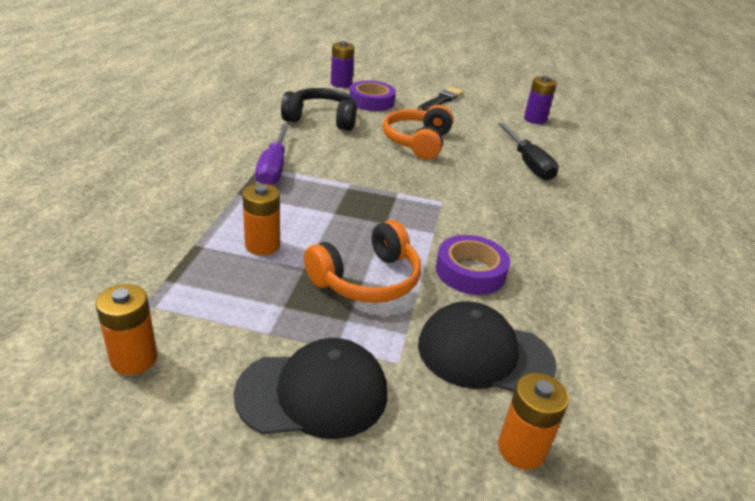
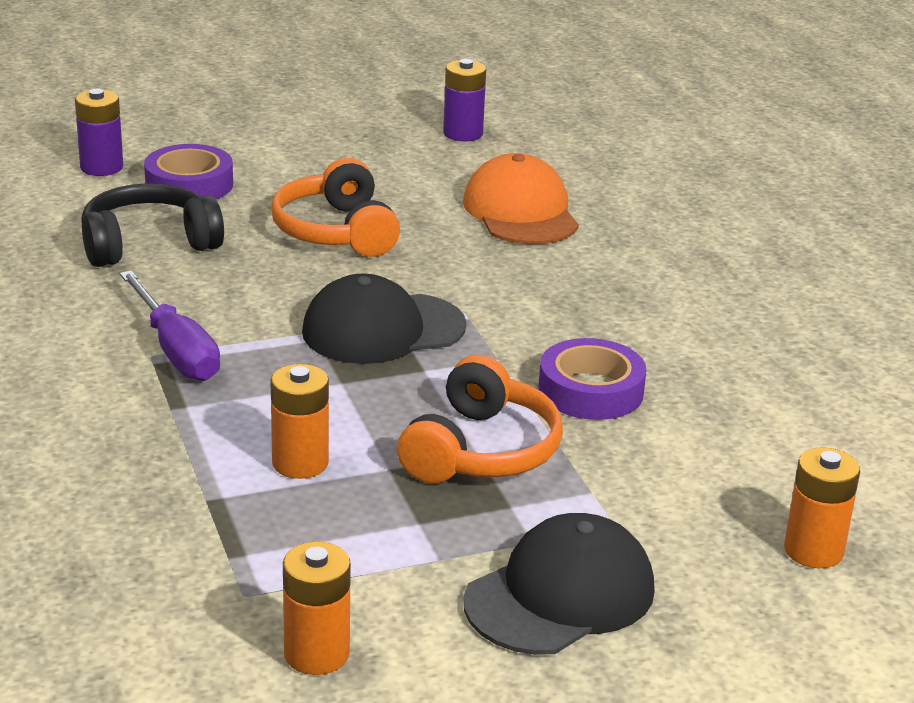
camera: 30 degrees left, 5 degrees down
(441, 100) = (294, 146): black brush -> none
(484, 354) = (695, 477): black cap -> black cap (383, 329)
(528, 164) = (520, 212): black screwdriver -> orange cap

